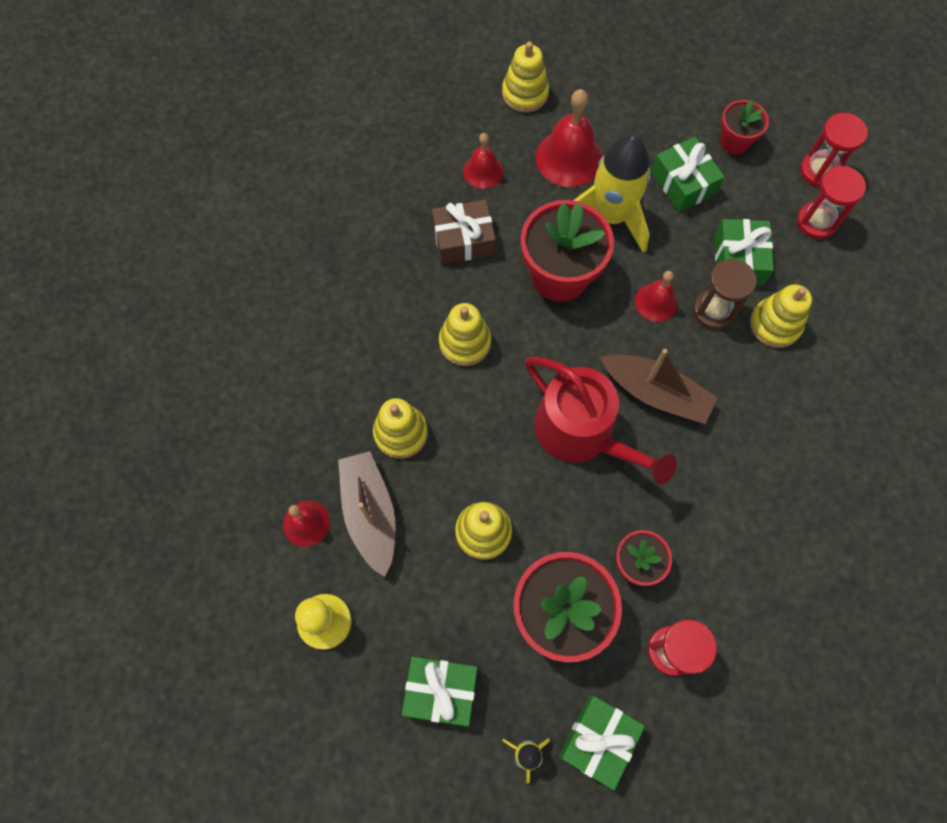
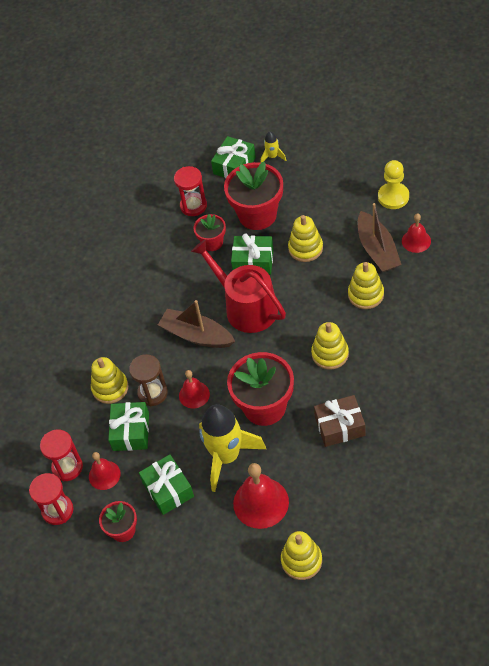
camera: 175 degrees left, 15 degrees down
(441, 691) = (321, 175): green gift -> green gift (253, 261)
(483, 171) = (331, 484): red bell -> red bell (104, 475)

